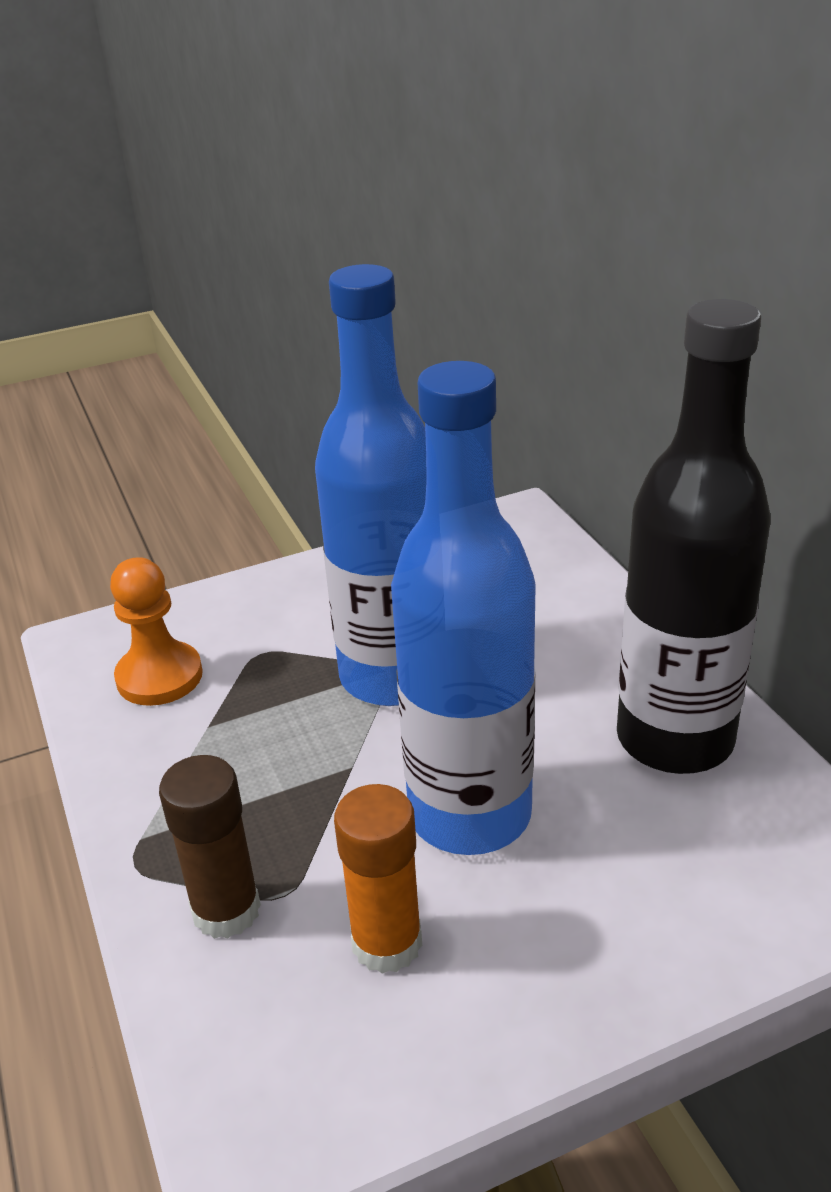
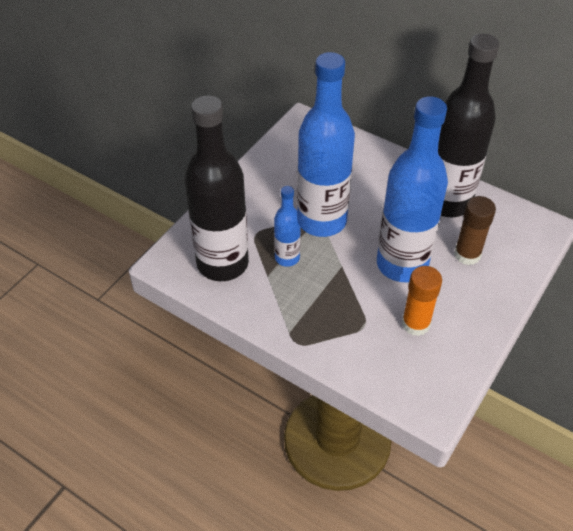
camera: 35 degrees left, 15 degrees up
(159, 677) = (222, 263): orange pawn -> black bottle
(226, 910) = (350, 341): brown glue stick -> brown glue stick (467, 254)
(270, 712) = (287, 258): none -> blue bottle

